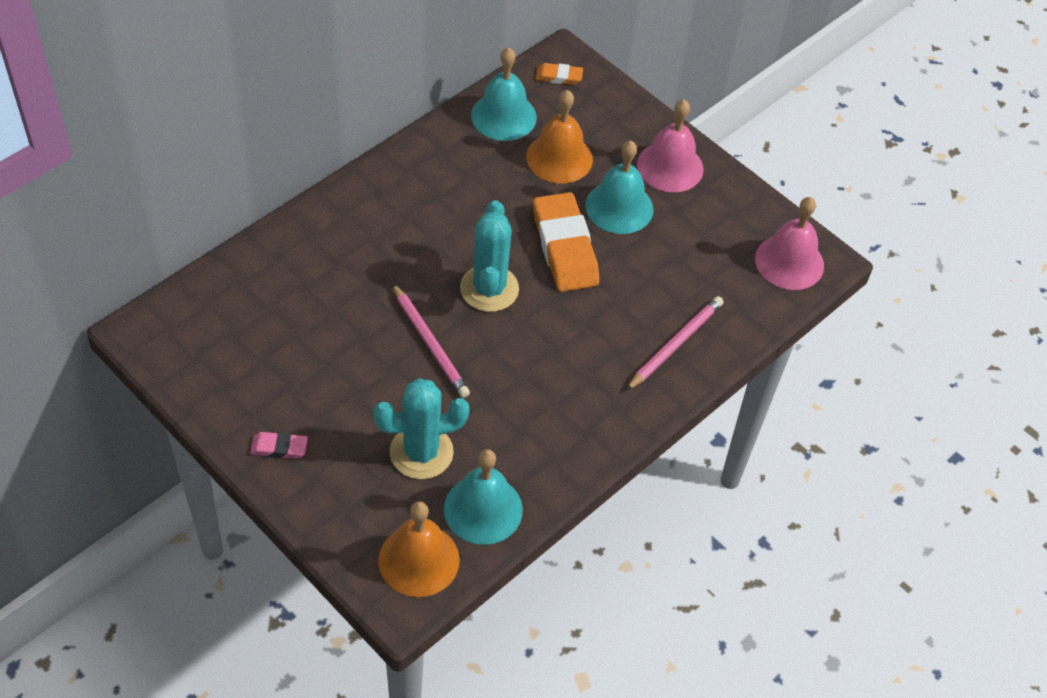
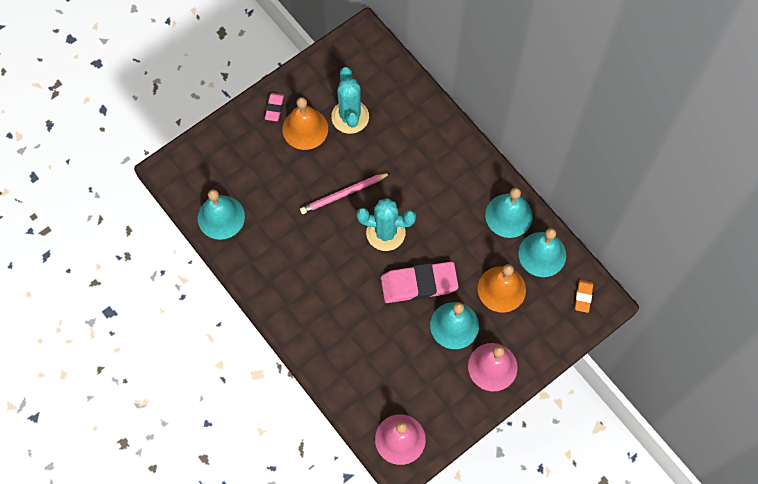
camera: 100 degrees right, 15 degrees up
(419, 560) = (192, 180): orange bell -> orange bell (305, 128)
(421, 452) = (264, 185): turquoise cactus -> turquoise cactus (350, 117)
(449, 150) = (508, 215): none -> turquoise bell
(565, 247) = (419, 284): orange eraser -> pink eraser
(675, 344) = (333, 347): pink pencil -> none

